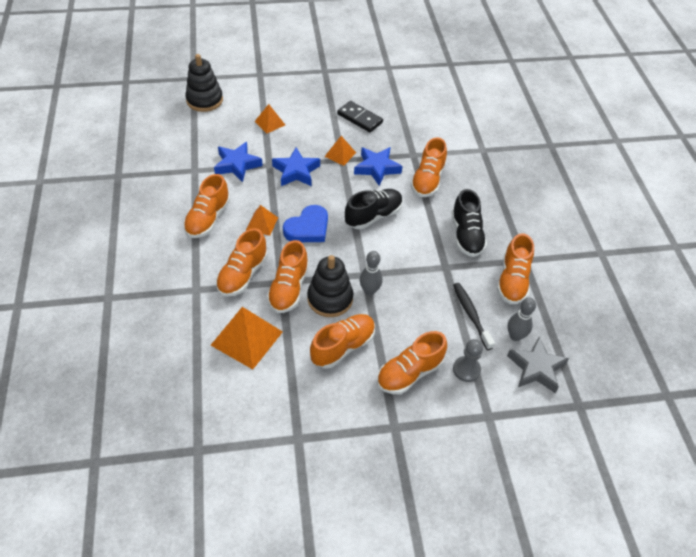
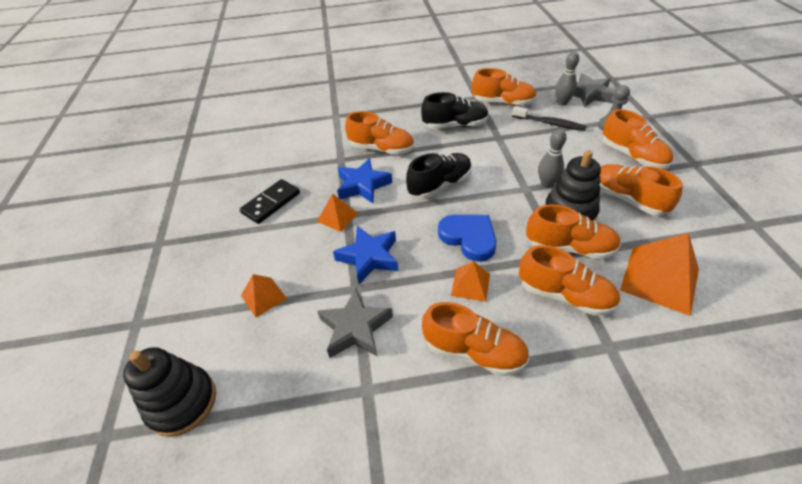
camera: 85 degrees left, 5 degrees down
(237, 165) = (355, 328): blue star -> grey star
(373, 216) = (440, 185): black shoe -> black shoe turned 90 degrees clockwise
(471, 315) = (550, 123): black toothbrush -> black toothbrush turned 135 degrees counterclockwise

